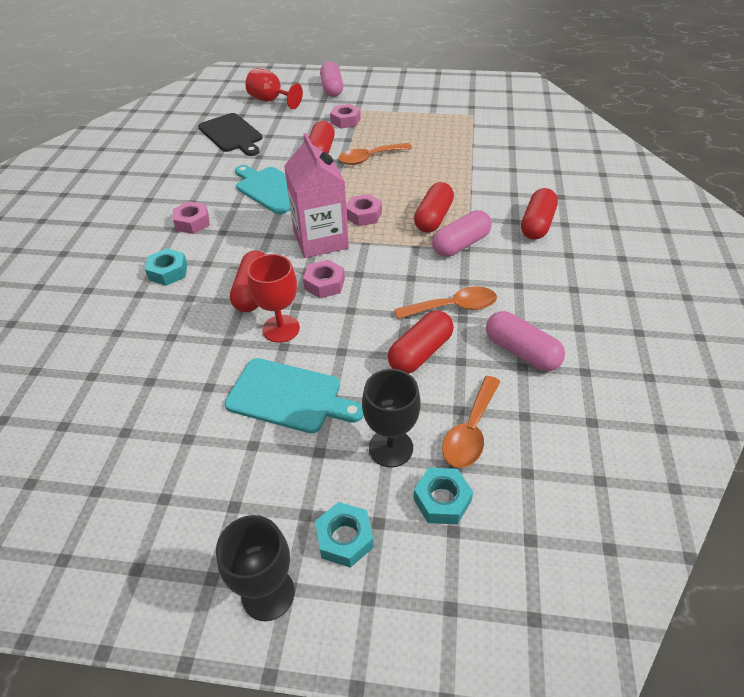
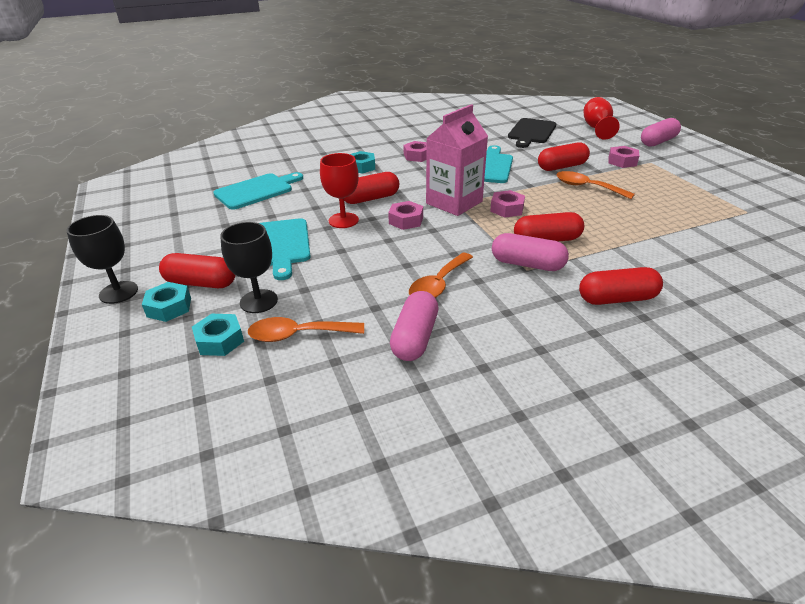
camera: 60 degrees right, 10 degrees down
(125, 383) = (257, 191): none -> turquoise cutting board
(420, 353) = (368, 284): red capsule -> red capsule (201, 283)
(453, 307) = (438, 284): orange spoon -> orange spoon turned 75 degrees clockwise

